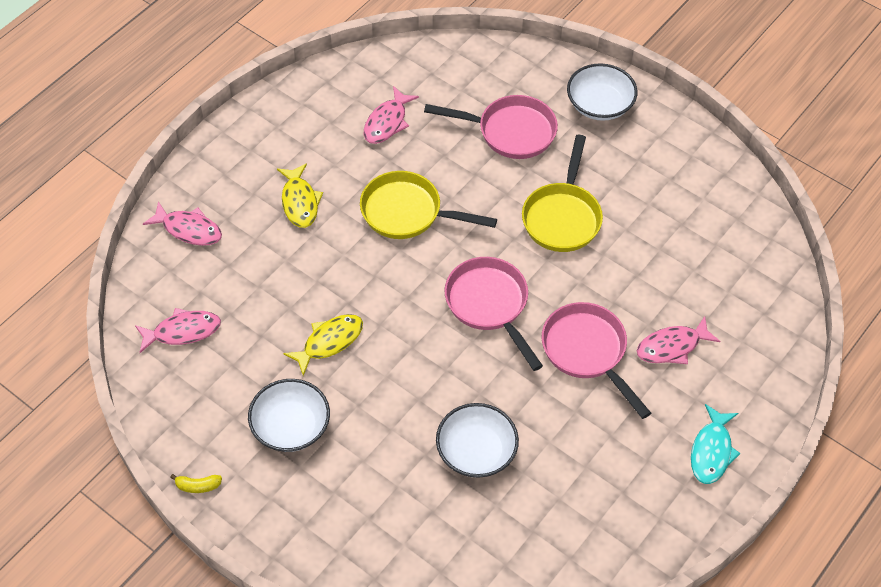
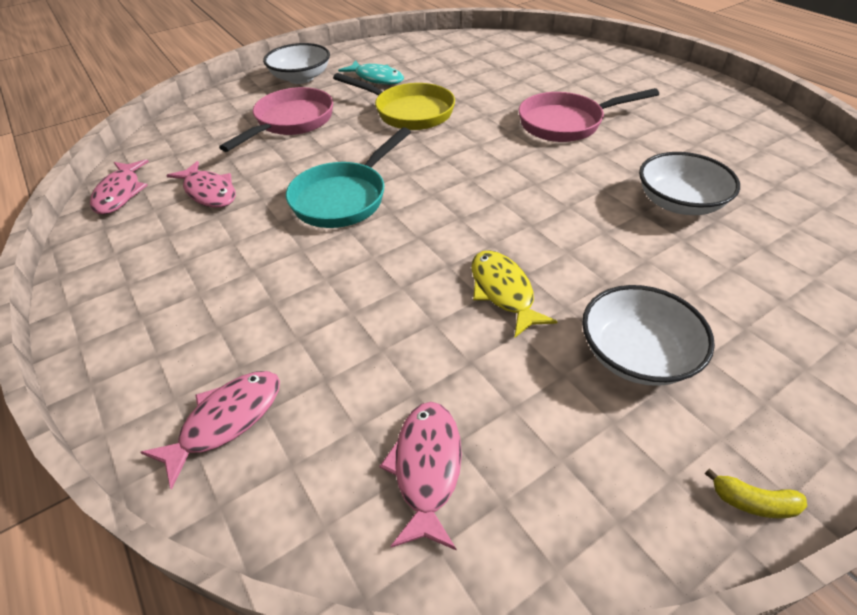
camera: 70 degrees left, 10 degrees down
(198, 486) = (753, 502): yellow banana -> yellow banana turned 90 degrees clockwise
(300, 202) = (266, 282): yellow fish -> none
(407, 213) = (344, 198): yellow pan -> turquoise pan
(489, 305) = (493, 165): pink pan -> none
(672, 347) = (570, 87): pink fish -> pink fish (120, 193)
(712, 451) = (678, 87): turquoise fish -> turquoise fish (376, 78)

